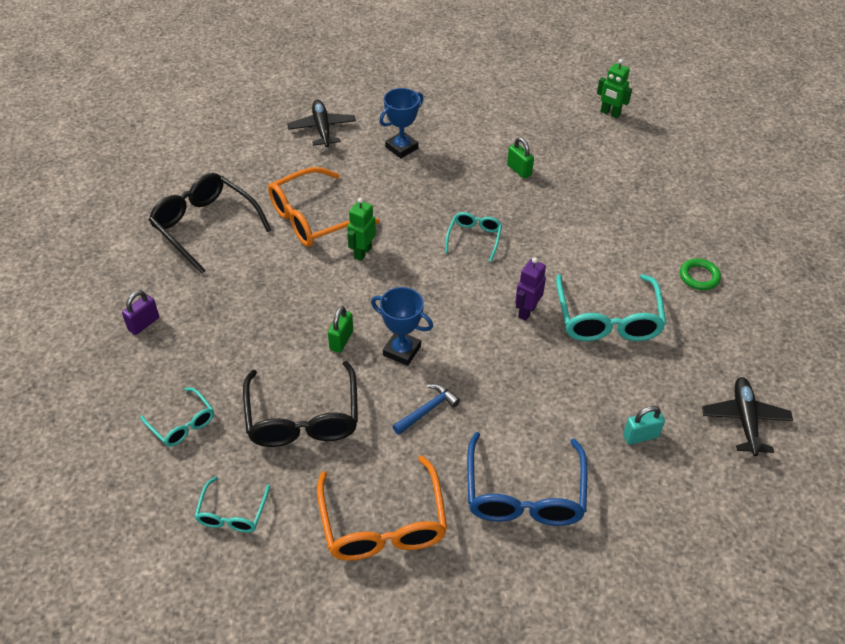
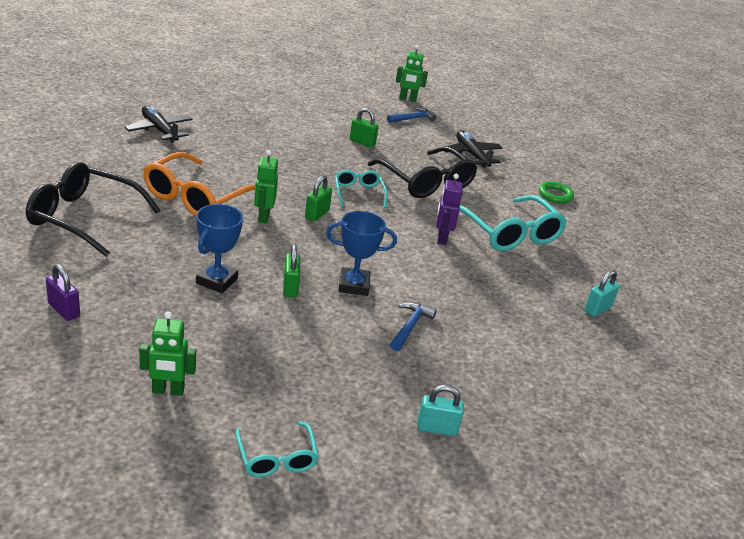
camera: 30 degrees left, 15 degrees down
(144, 324) = (64, 310): purple padlock -> purple padlock turned 60 degrees counterclockwise
(183, 424) = (168, 391): turquoise glasses -> green robot
(303, 419) = (296, 358): black glasses -> black glasses (427, 183)
(383, 525) = (436, 428): orange glasses -> turquoise padlock
(401, 148) = (247, 137): blue trophy -> blue trophy (217, 281)
(416, 258) = (317, 214): none -> green padlock
(524, 495) = (541, 373): blue glasses -> none
(597, 143) = (412, 119): none -> blue hammer
(745, 420) = (661, 282): black plane -> black plane (471, 154)

